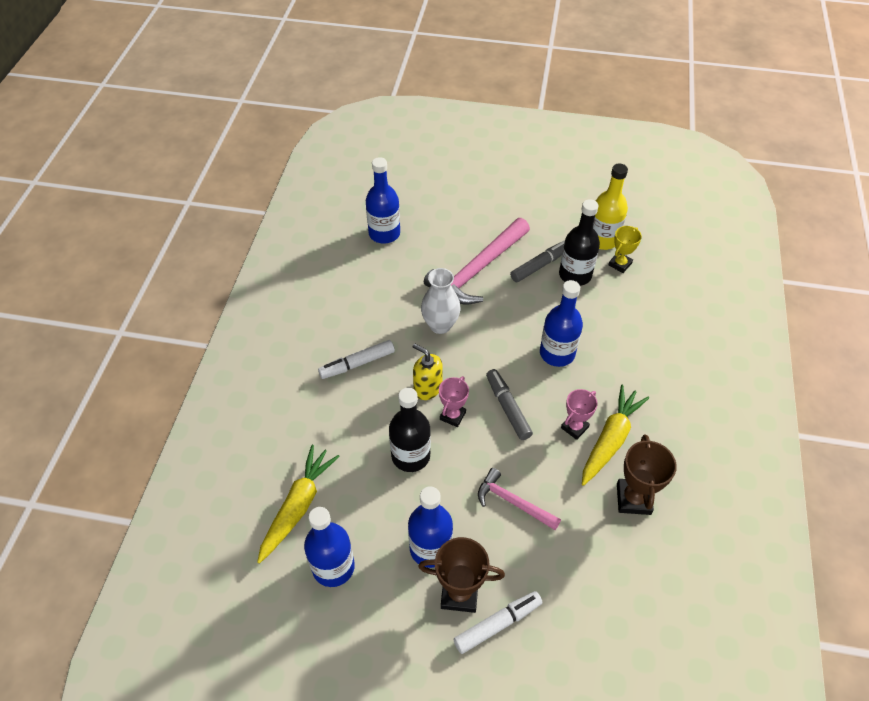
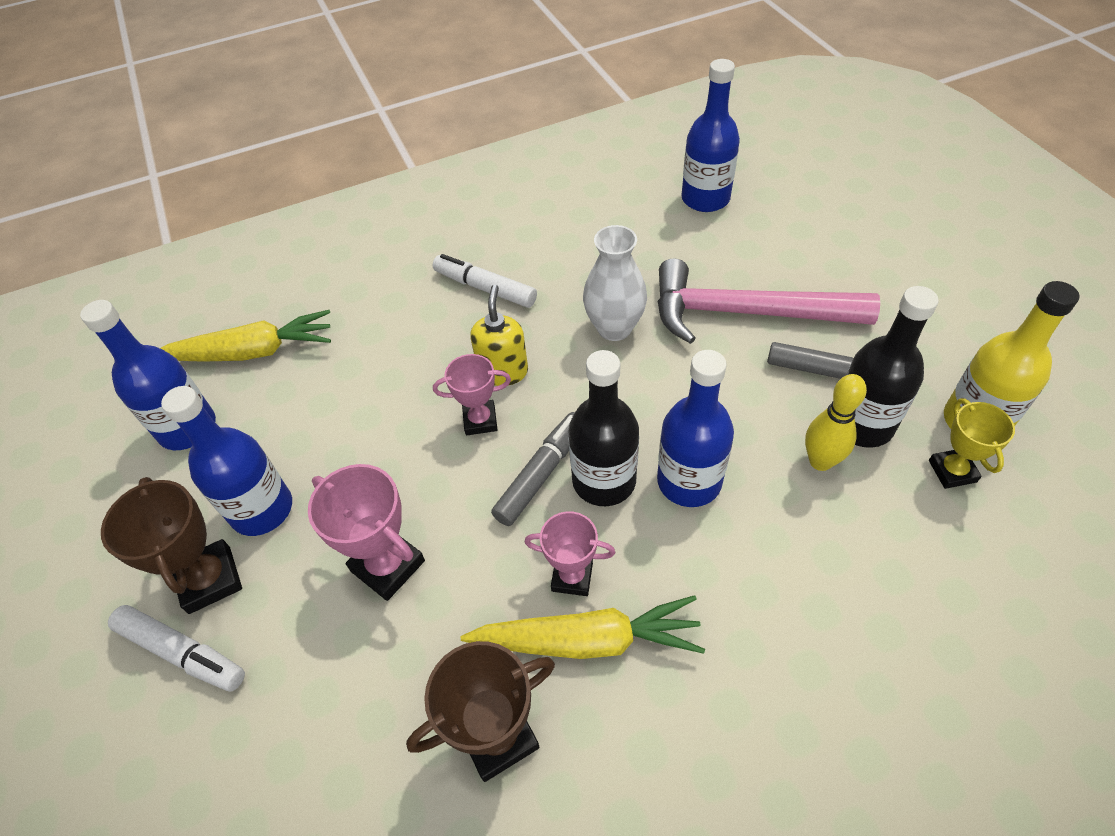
camera: 60 degrees right, 0 degrees up
(410, 456) = (387, 412): black bottle -> black bottle (604, 481)
(513, 502) = (387, 566): pink hammer -> pink trophy
(582, 301) = (820, 461): none -> yellow bowling pin
(620, 264) = (952, 471): yellow trophy -> yellow trophy turned 75 degrees clockwise

